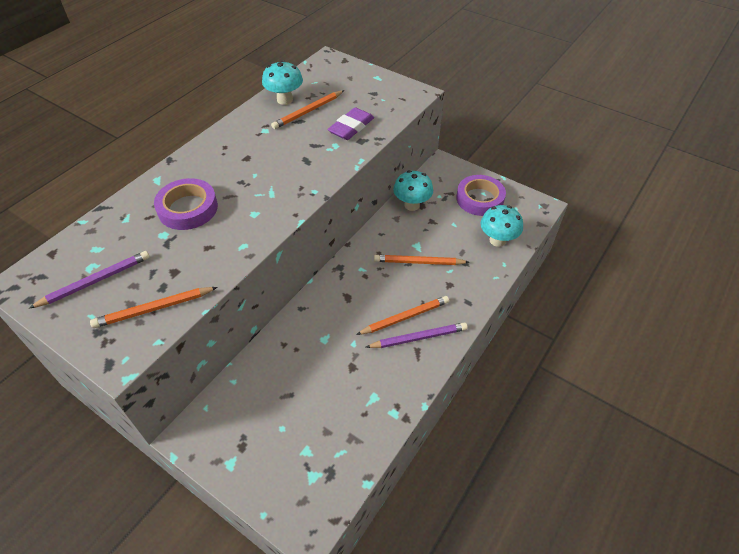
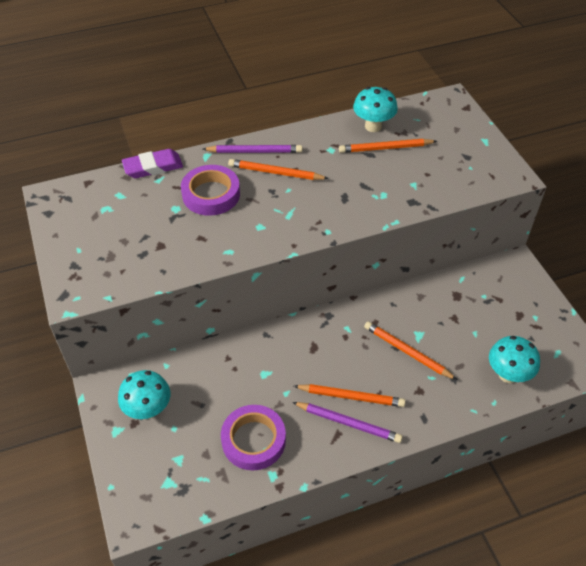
camera: 35 degrees right, 0 degrees up
(95, 281) = (100, 222): purple pencil -> purple pencil (255, 151)
(154, 309) = (124, 269): orange pencil -> orange pencil (275, 173)
(351, 127) = (414, 183): purple eraser -> purple eraser (153, 167)
(412, 205) = (447, 291): turquoise mushroom -> turquoise mushroom (148, 409)
(480, 199) = (526, 321): purple tape -> purple tape (253, 440)

